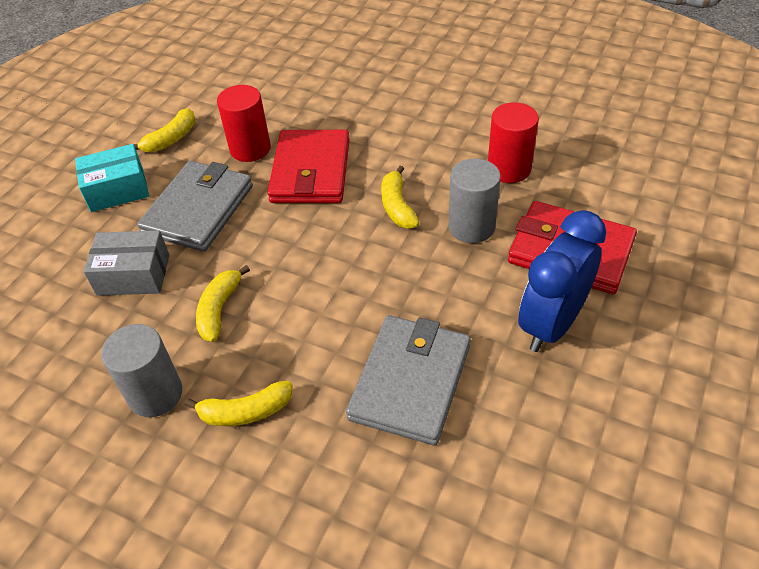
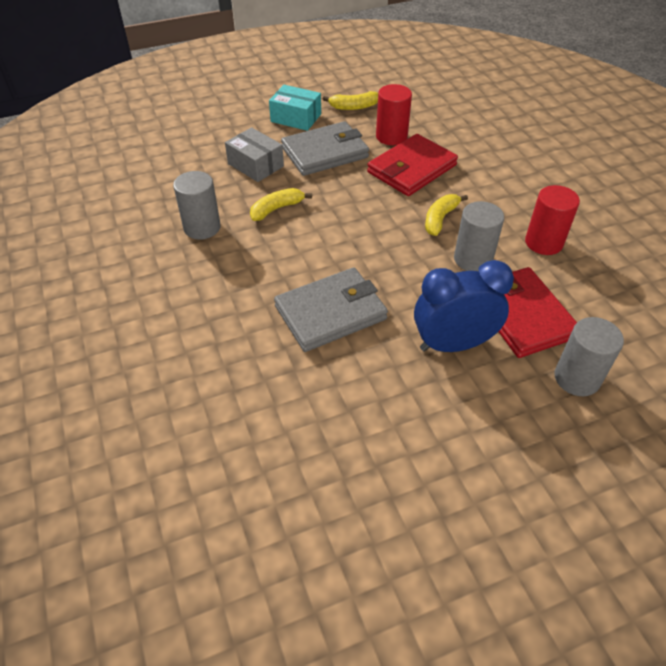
camera: 40 degrees right, 0 degrees up
(245, 412) = (232, 265): yellow banana -> none
(672, 277) = (577, 378): none -> grey cylinder

